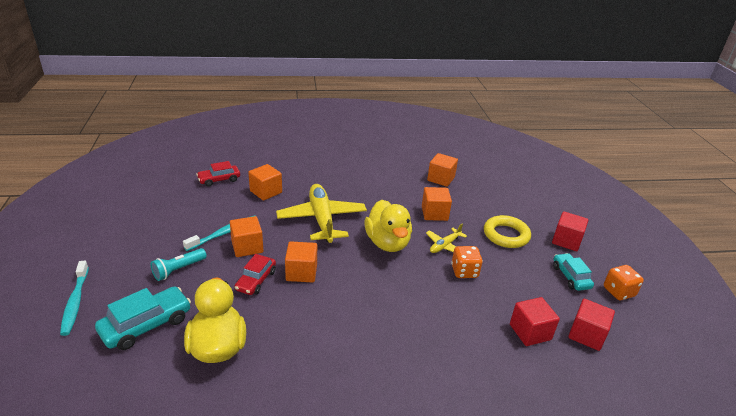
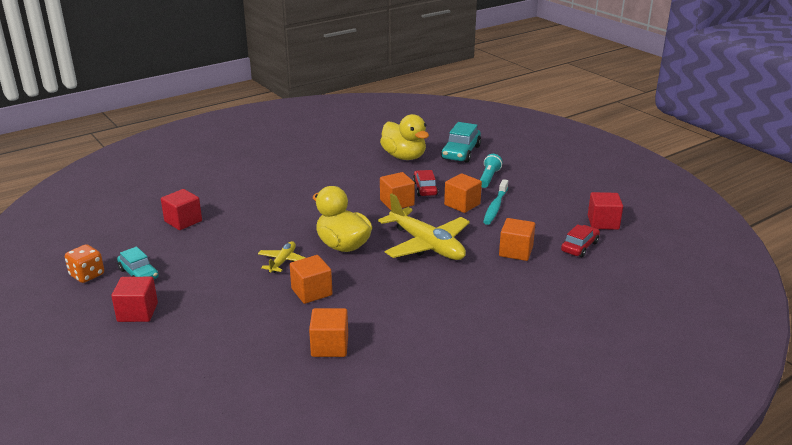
camera: 155 degrees right, 5 degrees down
(75, 302) = (521, 148): turquoise toothbrush -> none
(464, 271) = (253, 245): orange dice -> none
(506, 235) = (216, 295): yellow ring -> none
(586, 335) = (131, 233): red cube -> red cube (603, 222)

